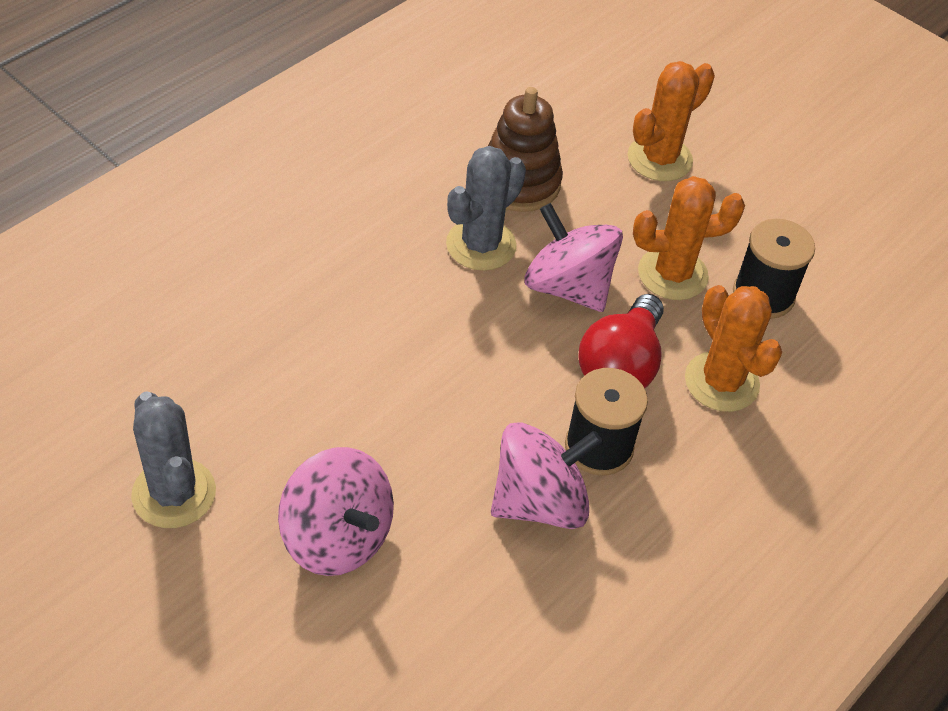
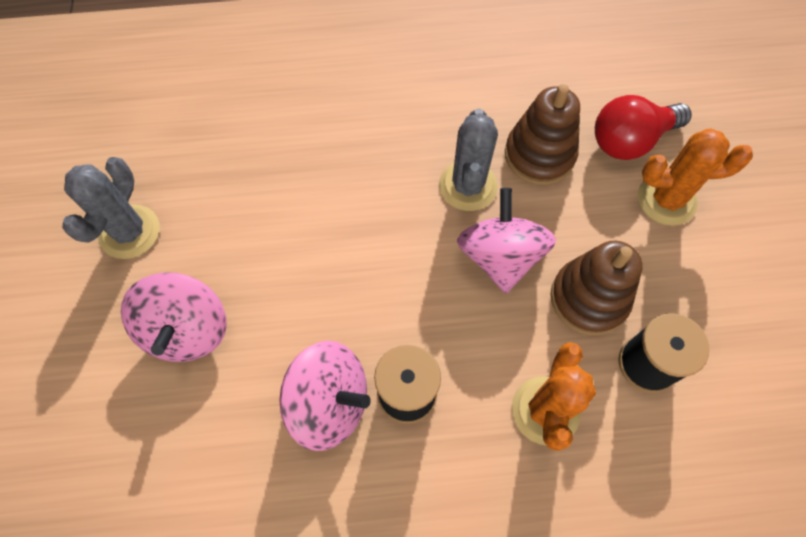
camera: 45 degrees right, 15 degrees up
(481, 245) = (468, 186): grey cactus -> grey cactus turned 75 degrees counterclockwise
(620, 366) = (481, 343): red light bulb -> red light bulb (630, 140)
(672, 274) = (589, 298): orange cactus -> brown stacking toy

